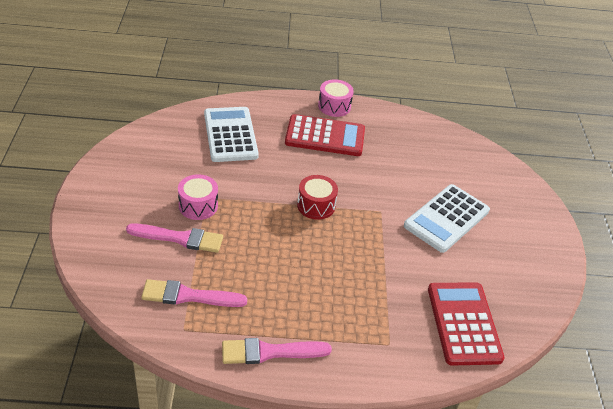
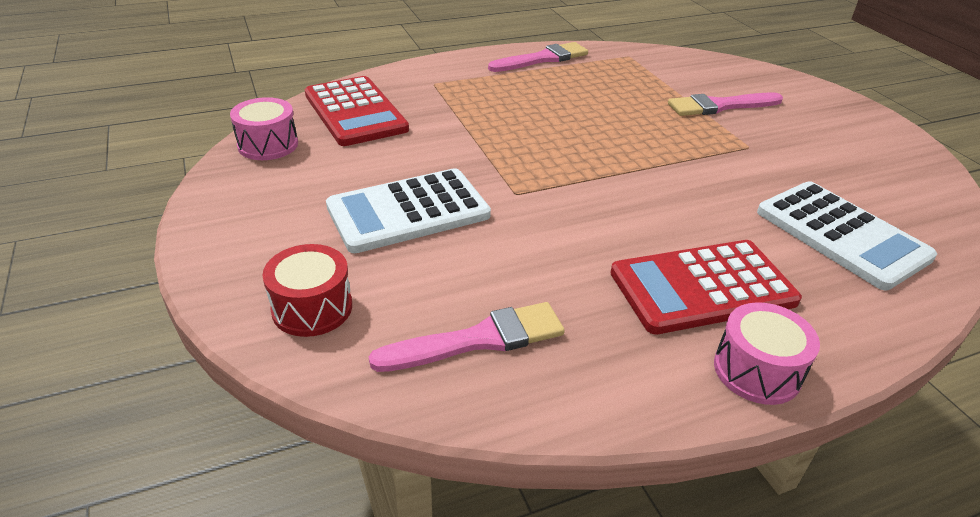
camera: 160 degrees right, 5 degrees down
(188, 296) = (652, 73): pink brush -> pink brush (478, 340)
(198, 206) = (746, 136): pink drum -> pink drum (268, 145)
(316, 205) = (610, 175): red drum -> red drum (312, 308)
(446, 218) = (408, 211): white calculator -> white calculator turned 135 degrees counterclockwise

